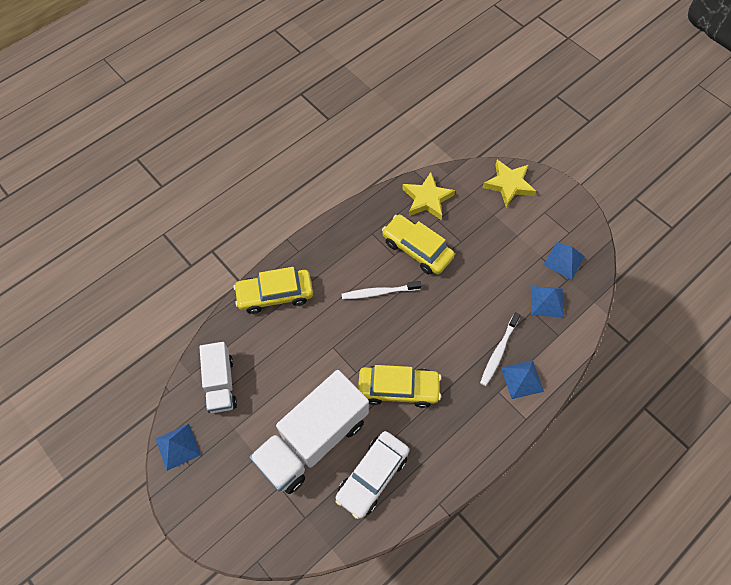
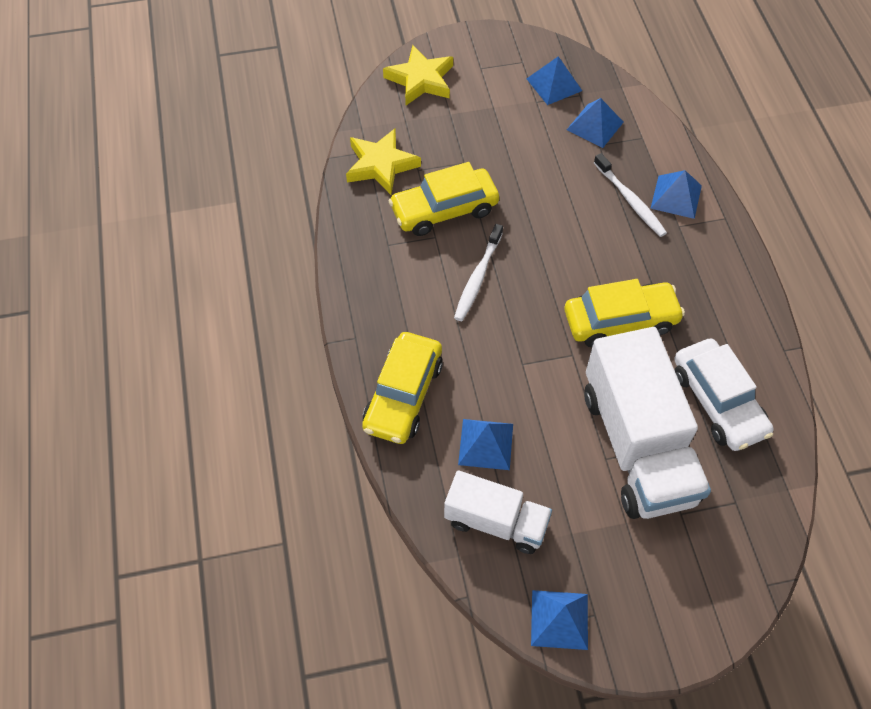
camera: 60 degrees left, 5 degrees down
(267, 353) = (486, 444): none -> blue pyramid
(398, 389) = (620, 321): yellow car -> yellow car turned 45 degrees clockwise

